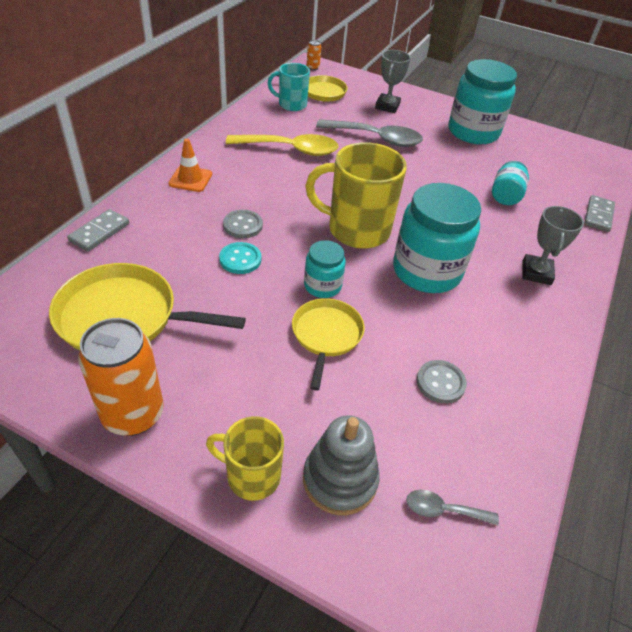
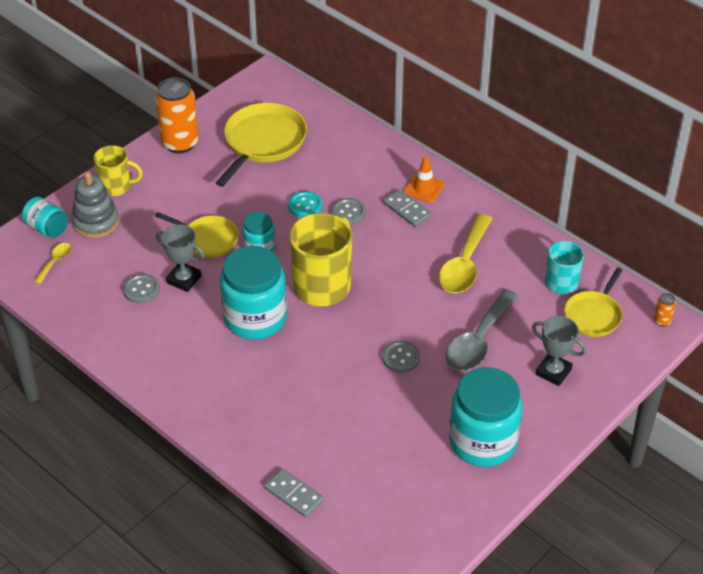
camera: 110 degrees right, 0 degrees up
(99, 232) = (360, 133): grey domino -> grey domino (407, 210)
(252, 475) = (116, 186): yellow mug -> yellow mug turned 60 degrees clockwise
(419, 174) = (401, 358): none -> grey button
(443, 510) = (55, 262): grey spoon -> yellow spoon
(505, 196) = (347, 422): turquoise jar -> turquoise jar (47, 228)
(536, 273) = (227, 397): grey trophy -> grey trophy (184, 279)

